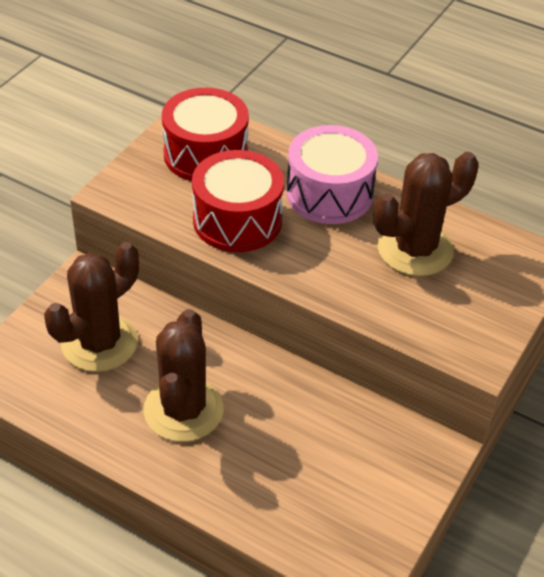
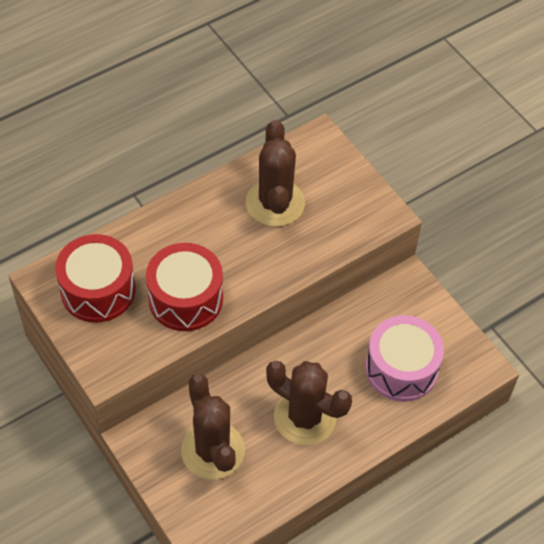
camera: 65 degrees left, 10 degrees up
(329, 194) = (190, 228): pink drum -> pink drum (401, 369)

